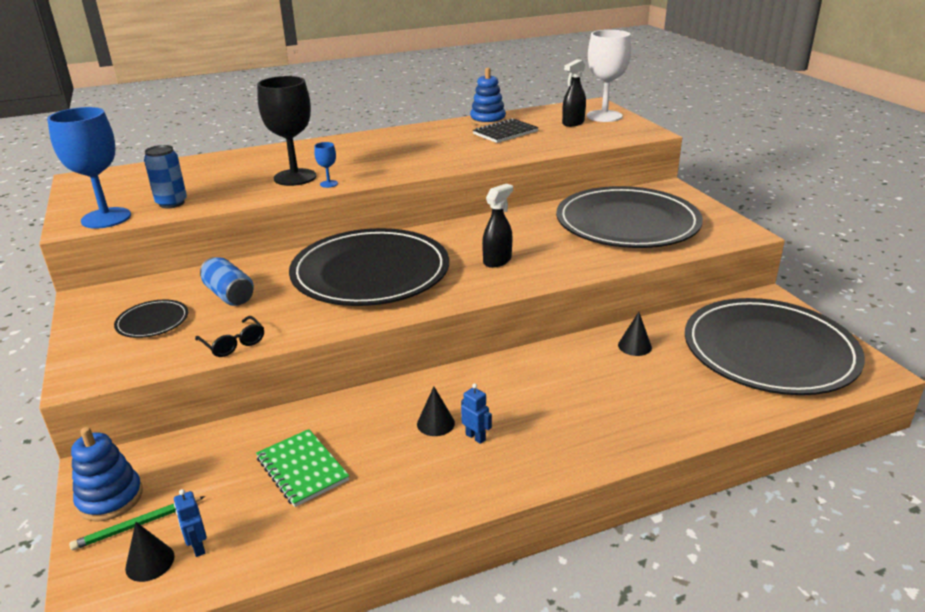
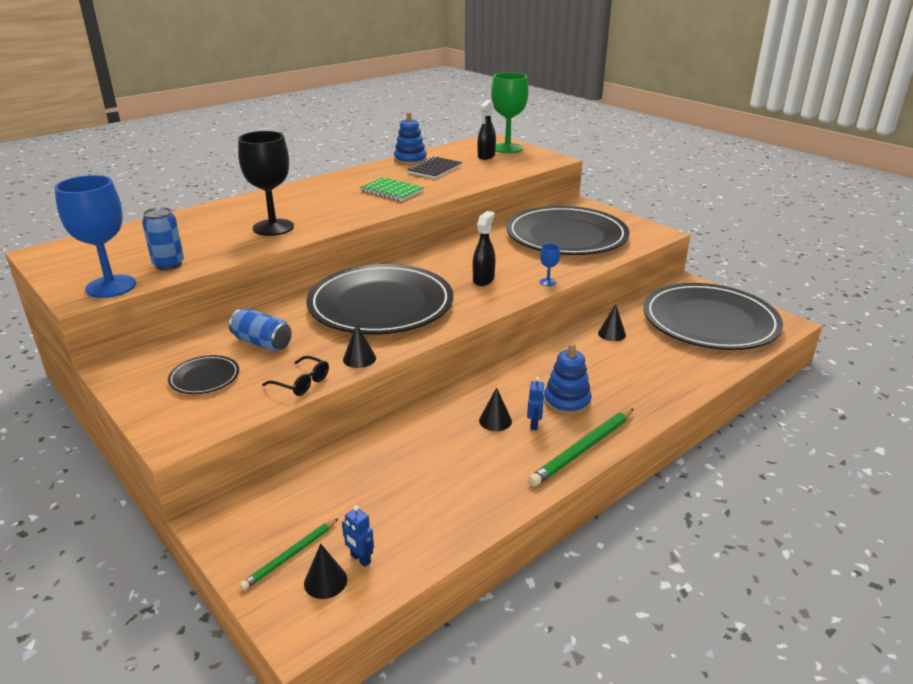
camera: 20 degrees left, 0 degrees up
(110, 498) = (246, 541): blue stacking toy -> blue stacking toy (566, 402)
(302, 469) = (407, 479): green notebook -> green notebook (392, 191)
(306, 328) = (359, 358): none -> black cone
(328, 184) = (311, 230): blue goblet -> blue goblet (548, 282)
(475, 437) = (534, 424): blue robot -> blue robot turned 75 degrees clockwise
(511, 479) = (583, 449): none -> green pencil
(604, 116) = (507, 148): white goblet -> green goblet

